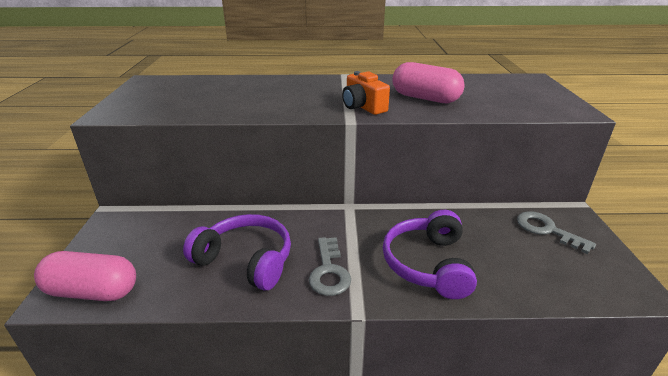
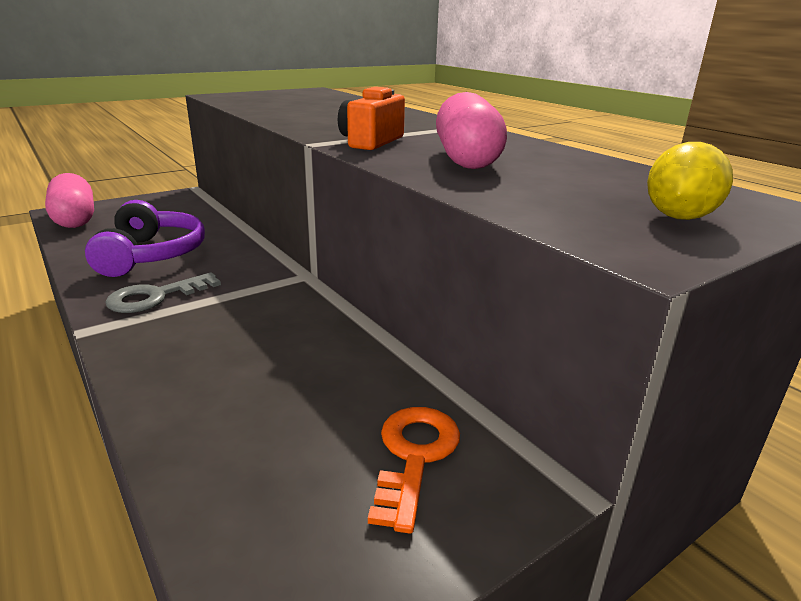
camera: 55 degrees right, 5 degrees down
(427, 264) = (212, 354): purple headphones -> none
(540, 94) = (679, 217): none -> yellow lemon
(547, 230) = (414, 456): grey key -> orange key

